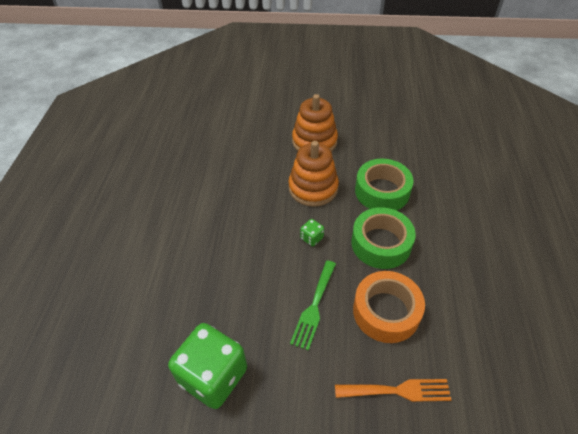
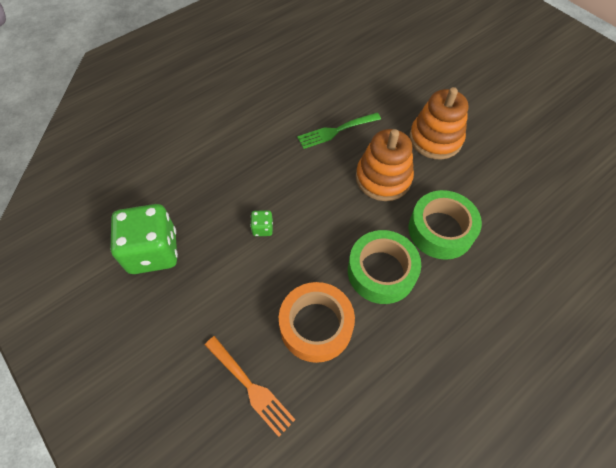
camera: 45 degrees right, 10 degrees up
(311, 238) = (331, 217): green dice -> green dice (262, 228)
(314, 307) = (268, 270): green fork -> green fork (336, 131)

